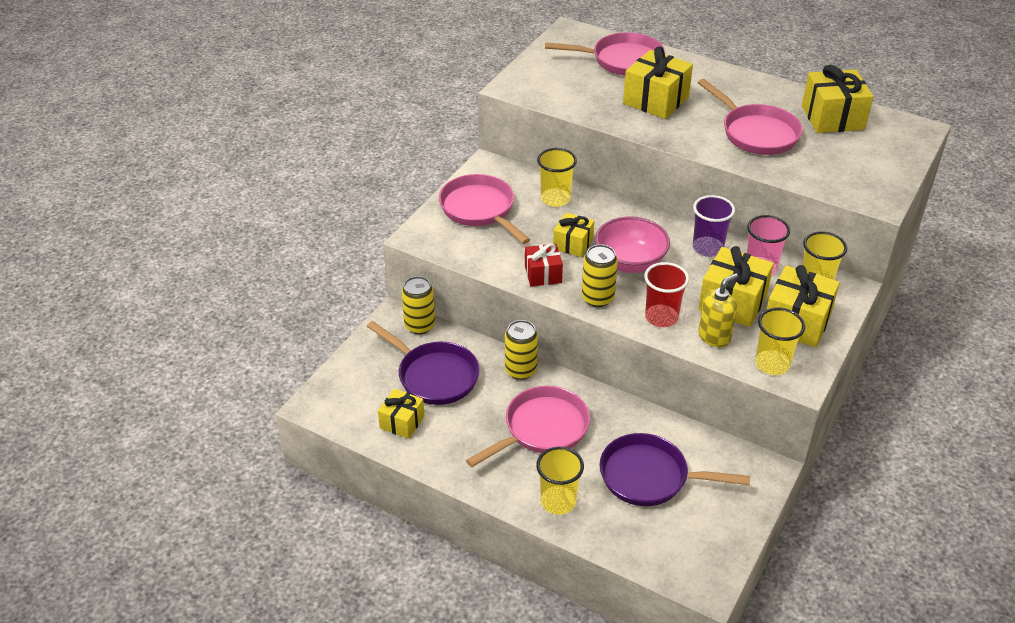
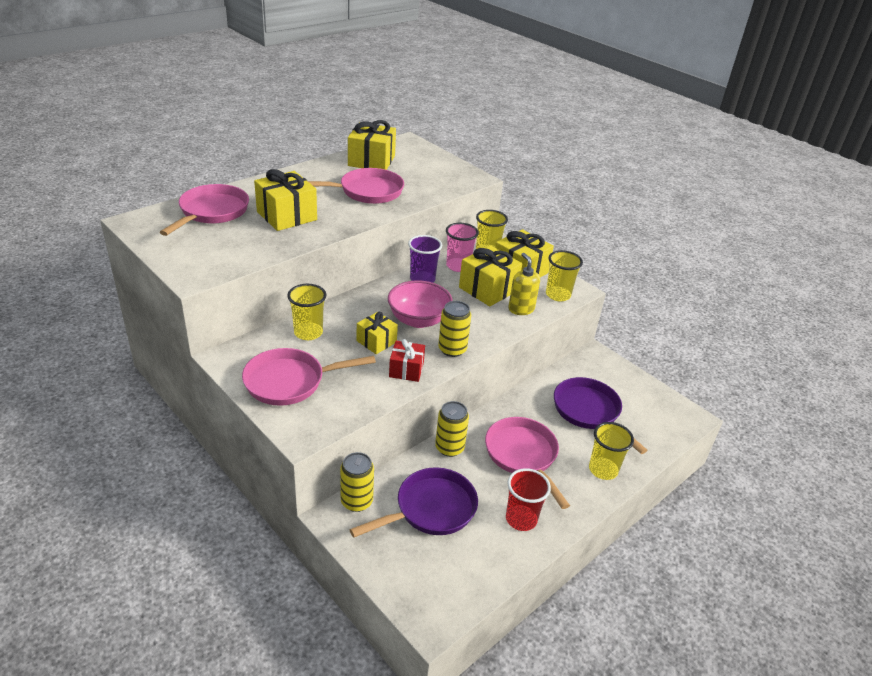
camera: 75 degrees left, 5 degrees down
(402, 422) = (482, 550): yellow gift -> none
(649, 477) = (589, 412): purple pan -> purple pan turned 120 degrees clockwise
(661, 317) = (490, 325): red cup -> red cup (521, 519)

